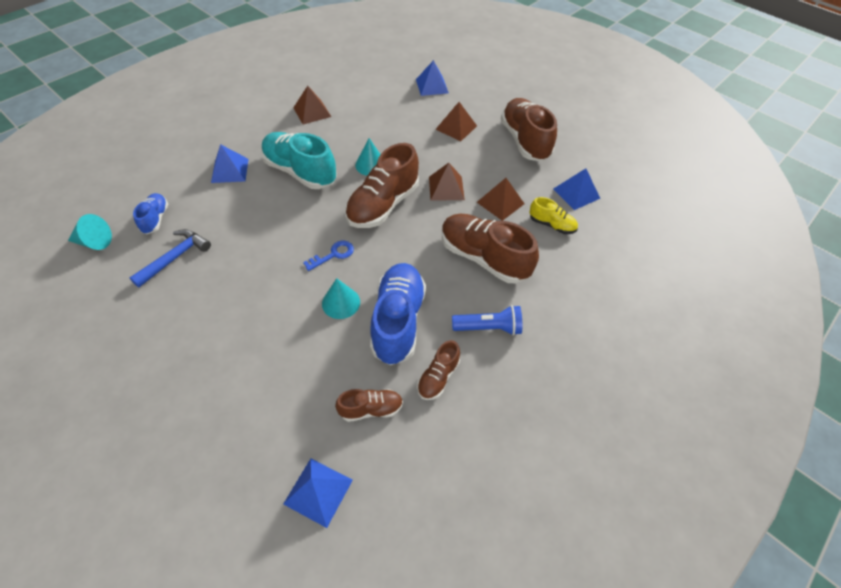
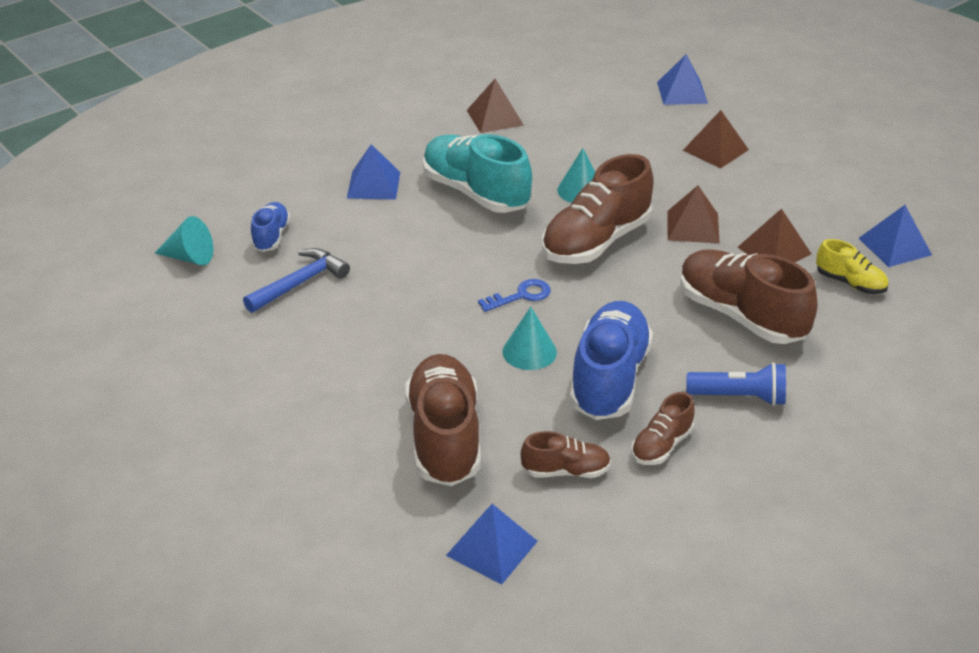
camera: 10 degrees right, 15 degrees down
(524, 141) = (822, 173): brown shoe -> brown shoe (444, 438)

